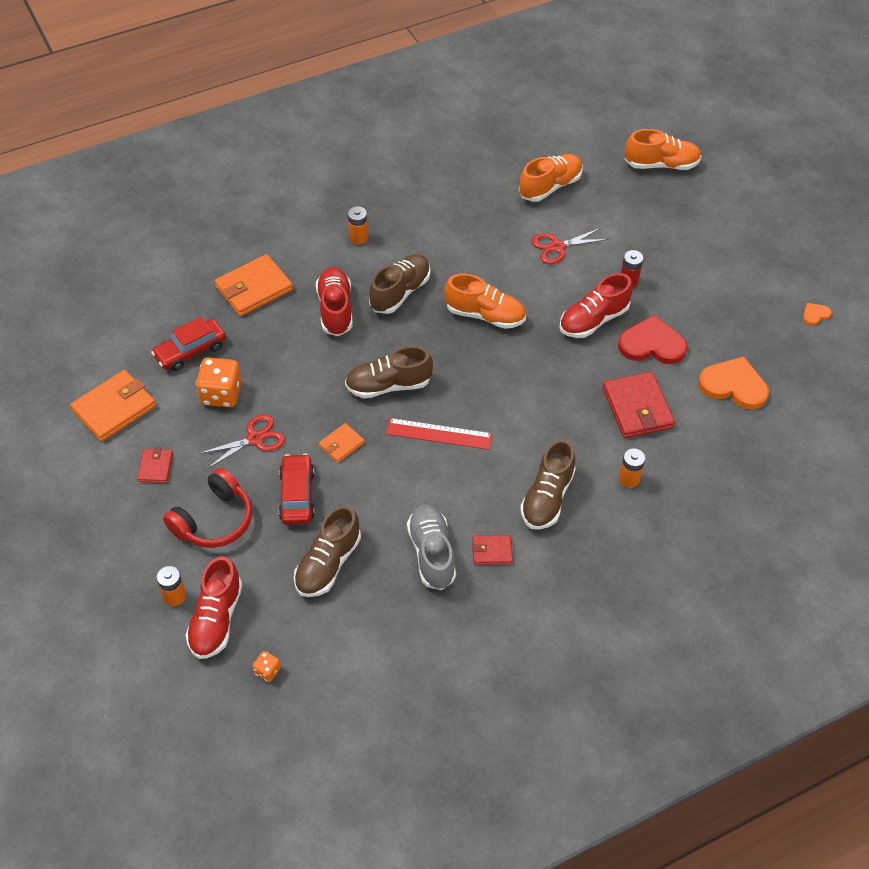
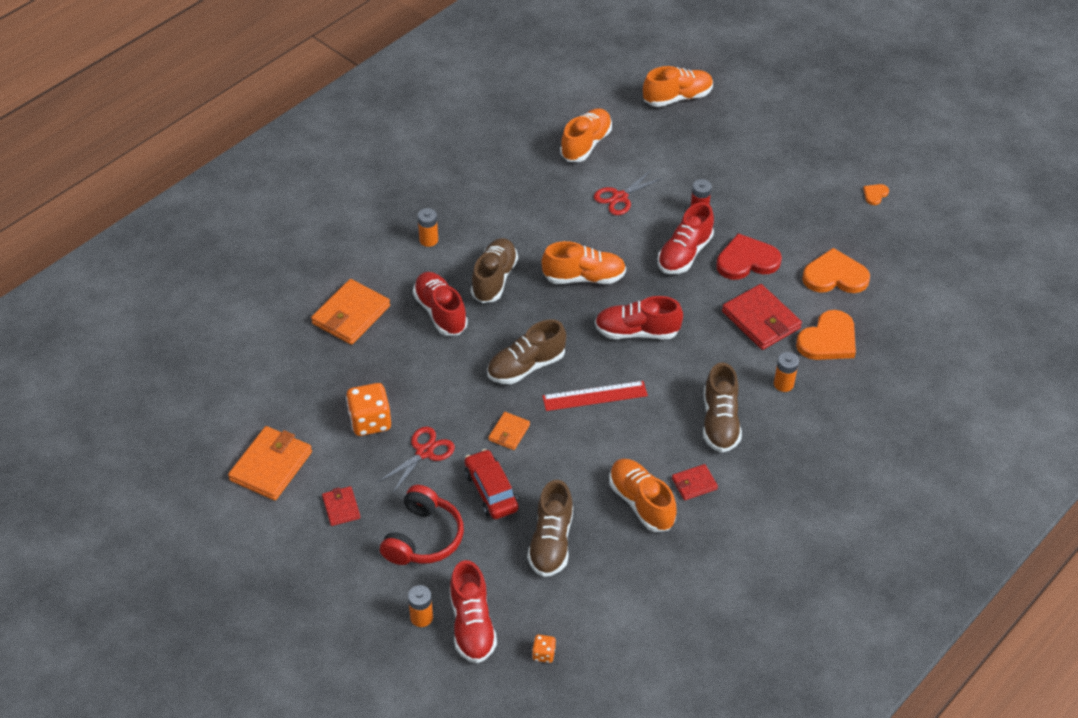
camera: 20 degrees left, 5 degrees down
(190, 351) = (319, 391): red car -> none
(431, 553) = (641, 503): grey shoe -> orange shoe
(510, 383) = (637, 332): none -> red shoe
(696, 448) = (828, 340): none -> orange heart

